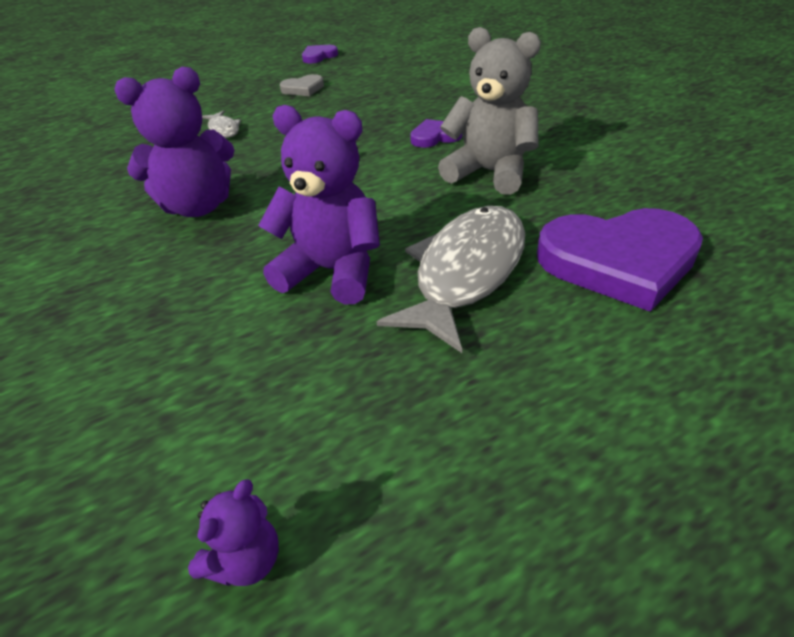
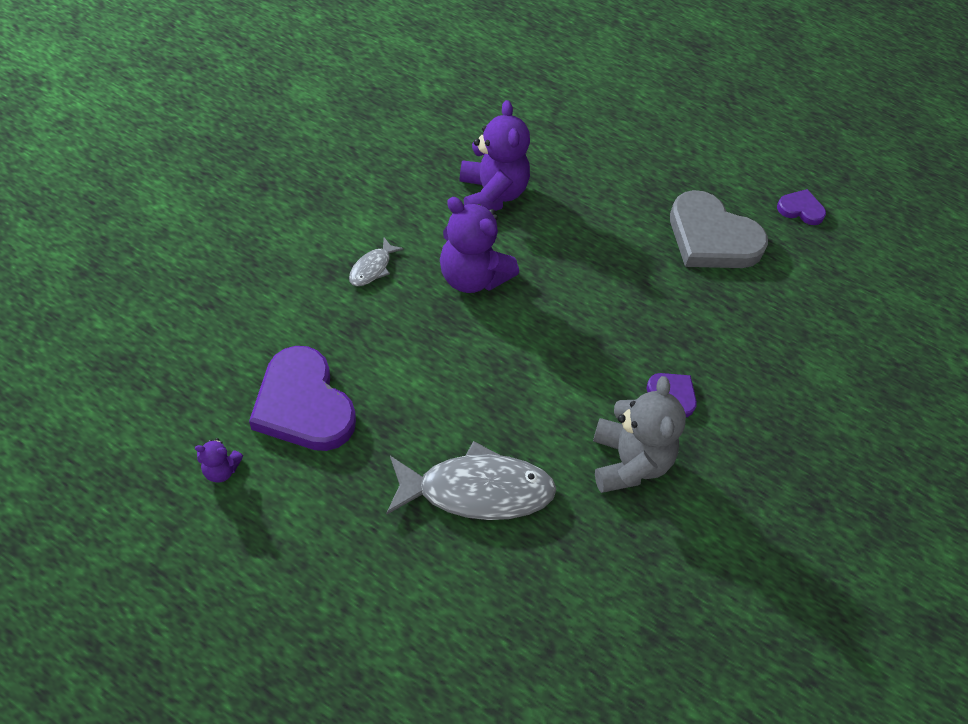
camera: 55 degrees right, 15 degrees up
(223, 129) = (595, 221): grey fish -> grey fish (372, 268)
(303, 89) = (712, 237): grey heart -> grey heart, size x2.11
(331, 271) = (439, 404): purple teddy bear -> purple teddy bear (492, 194)
(619, 261) = (540, 592): purple heart -> purple heart (303, 405)

